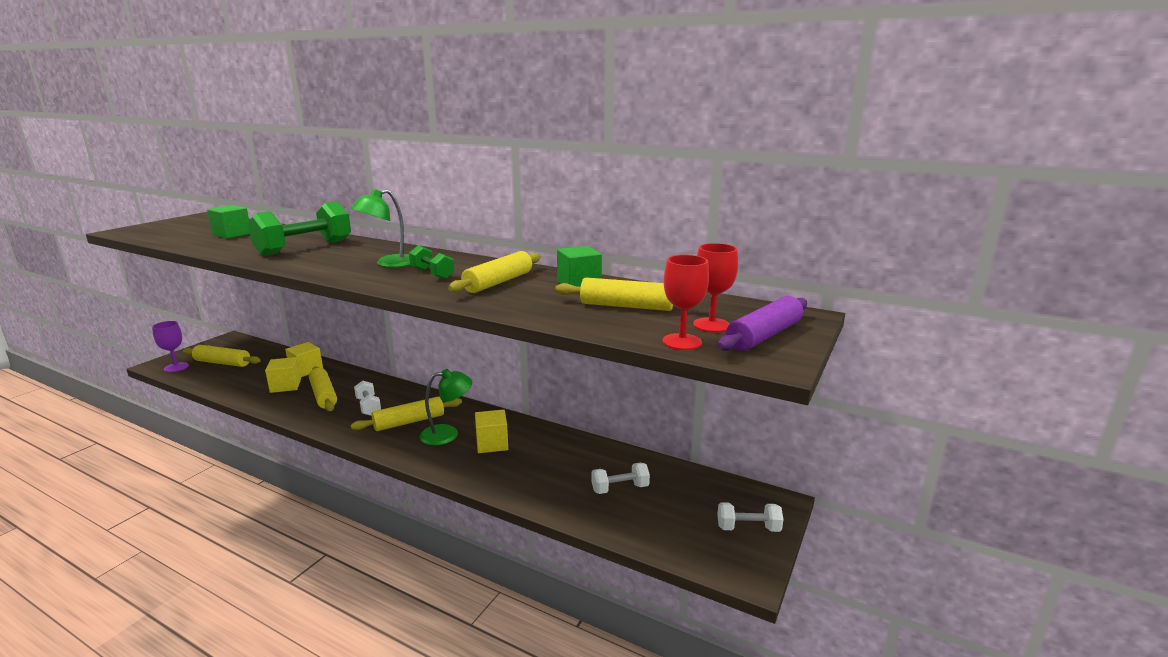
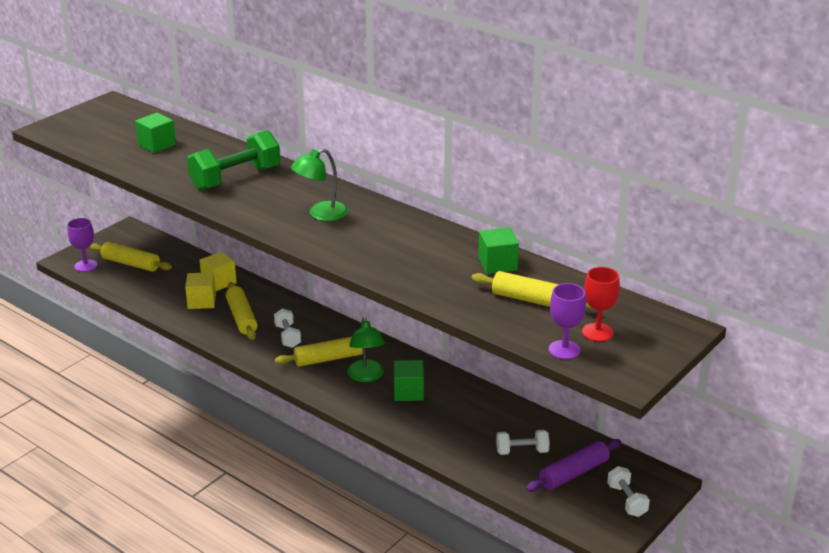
camera: 10 degrees right, 10 degrees up
(432, 274) = (362, 235): green dumbbell -> none
(447, 434) = (366, 376): green lamp -> green lamp turned 90 degrees clockwise
(492, 444) = (408, 392): yellow cube -> green cube
(498, 282) = (423, 254): yellow rolling pin -> none
(682, 342) = (564, 350): red goblet -> purple goblet
(748, 528) = (627, 500): white dumbbell -> white dumbbell turned 60 degrees clockwise
(764, 336) = (636, 350): purple rolling pin -> purple rolling pin (573, 473)

